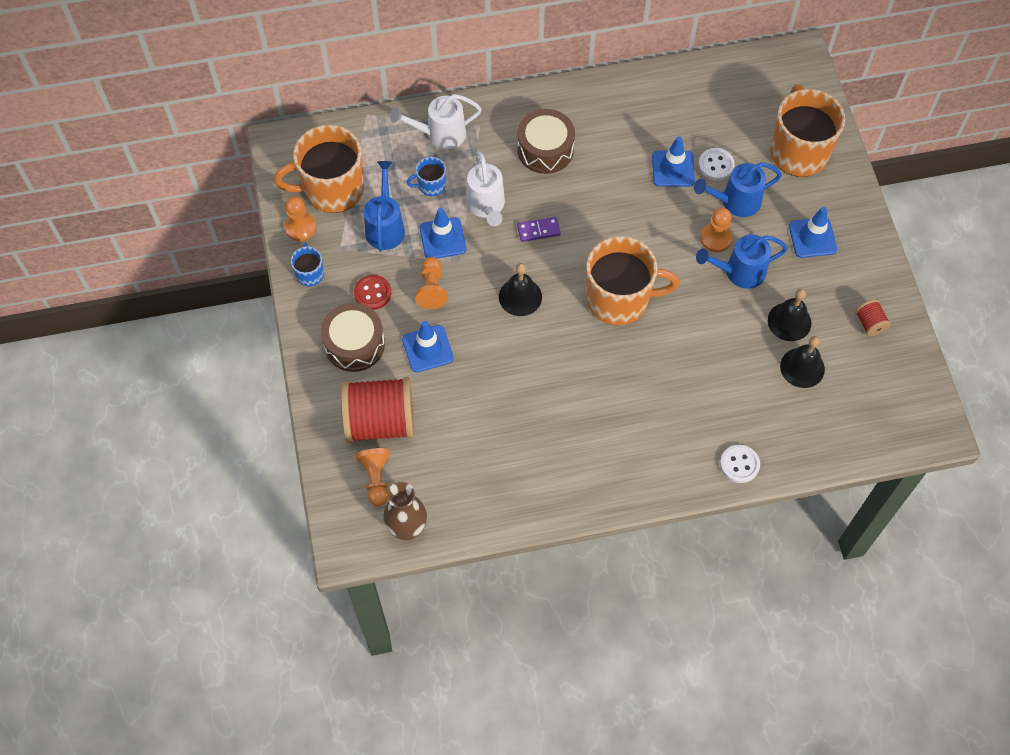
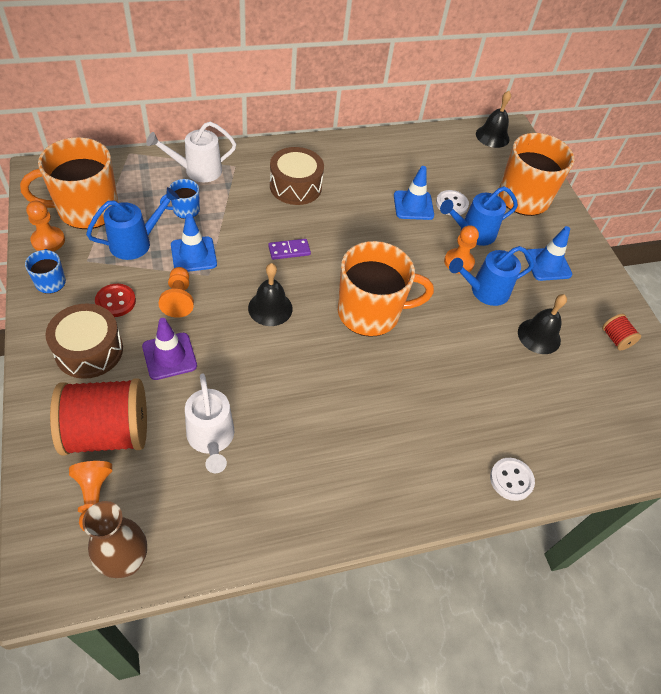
camera: 10 degrees left, 10 degrees down
(385, 226) = (136, 242): blue watering can -> blue watering can turned 60 degrees clockwise
(427, 349) = (169, 356): blue traffic cone -> purple traffic cone
(486, 206) = (238, 229): white watering can -> white watering can (211, 439)
(802, 367) = (559, 379): black bell -> black bell (492, 136)

